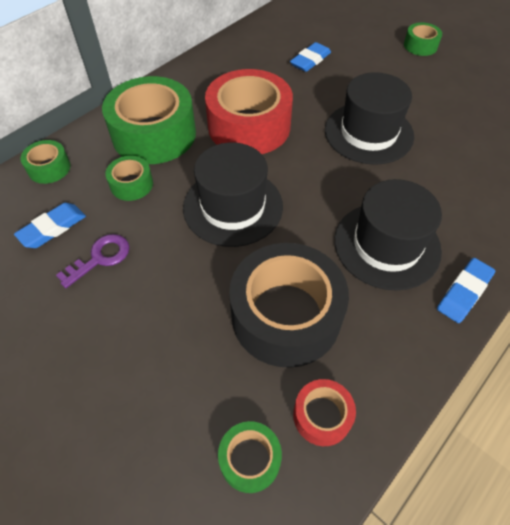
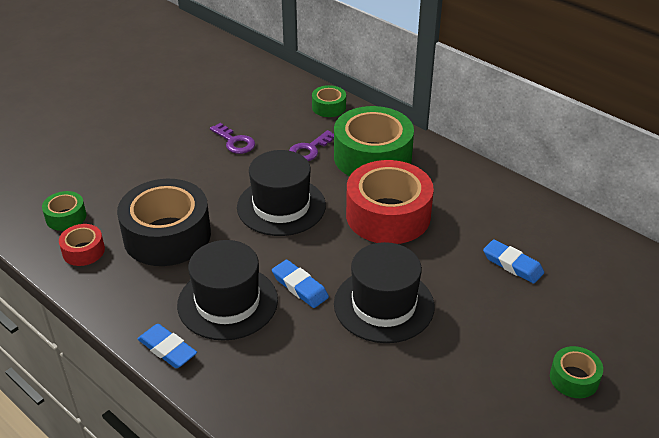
camera: 90 degrees right, 15 degrees down
(53, 228) = (265, 117): blue eraser -> blue eraser (300, 287)
(131, 184) = (309, 149): green tape -> purple key

